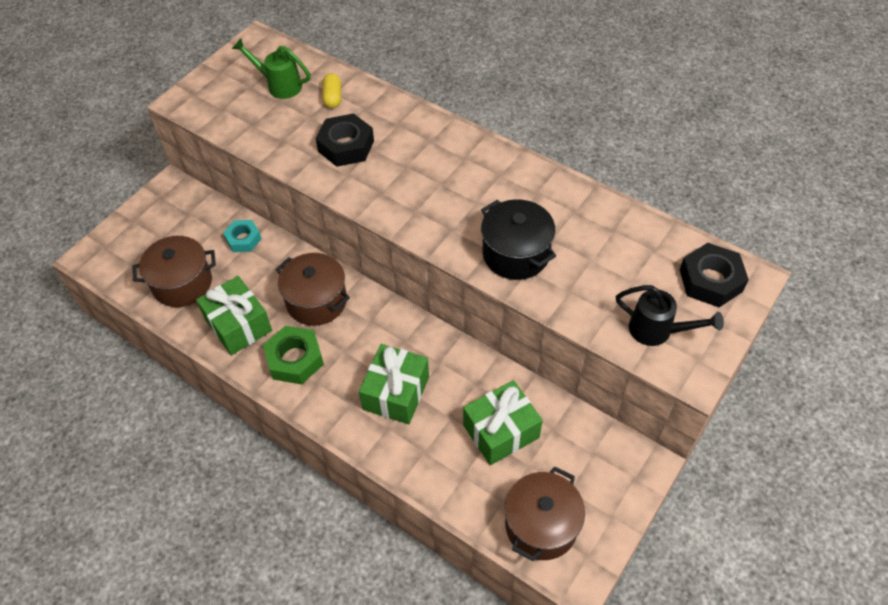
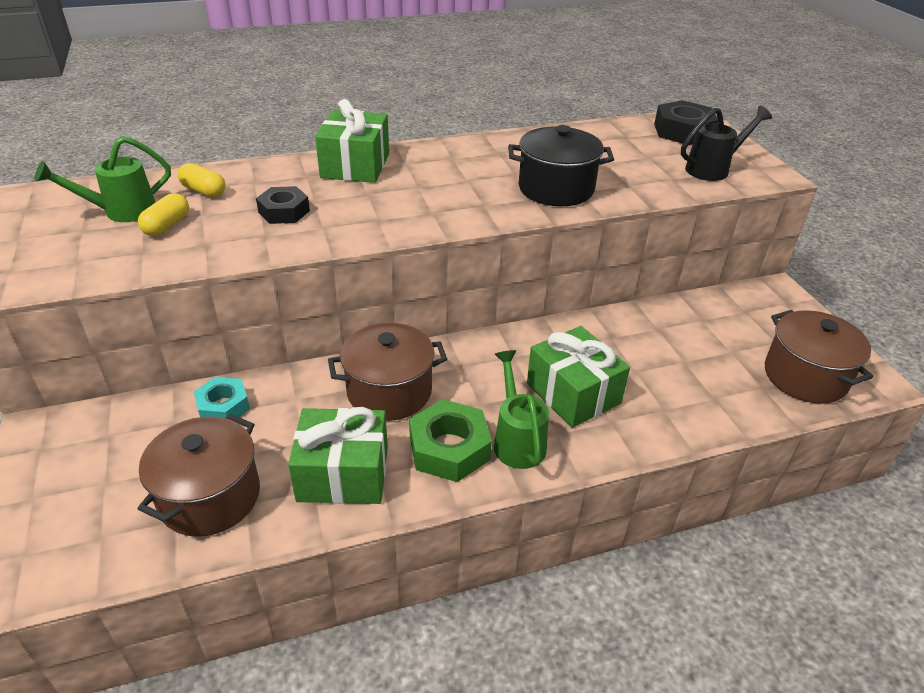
camera: 55 degrees left, 15 degrees down
(284, 113) = (167, 226): none -> yellow capsule
(329, 387) = (517, 439): none -> green watering can
(346, 146) = (284, 211): black nut -> black nut, size x0.66
(501, 431) = (680, 349): green gift -> green gift (355, 166)

